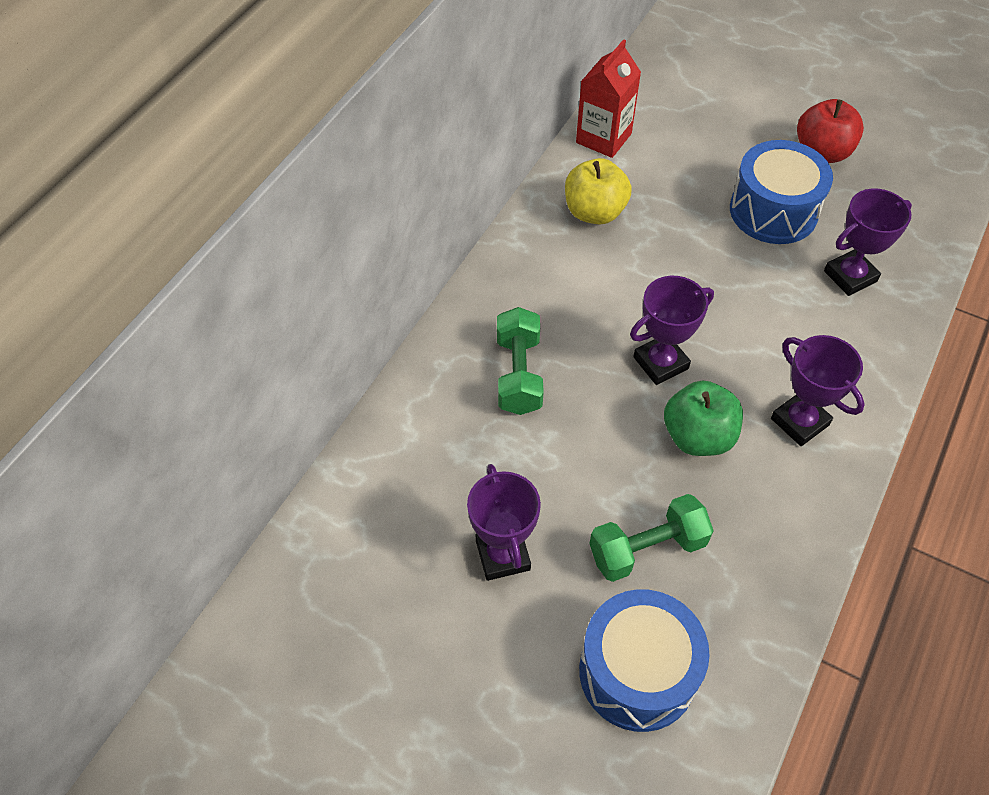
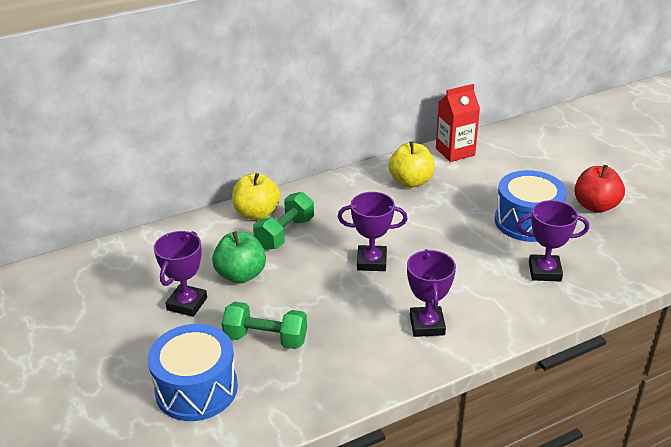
camera: 35 degrees right, 20 degrees down
(452, 361) = (257, 213): none -> yellow apple
(698, 436) = (355, 303): green apple -> green apple (241, 275)

